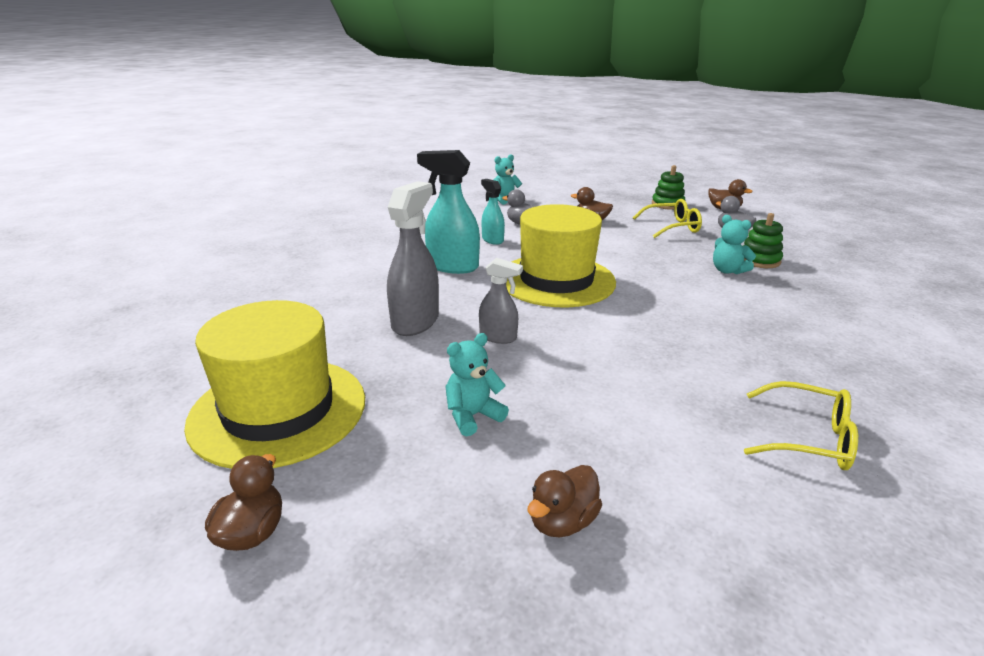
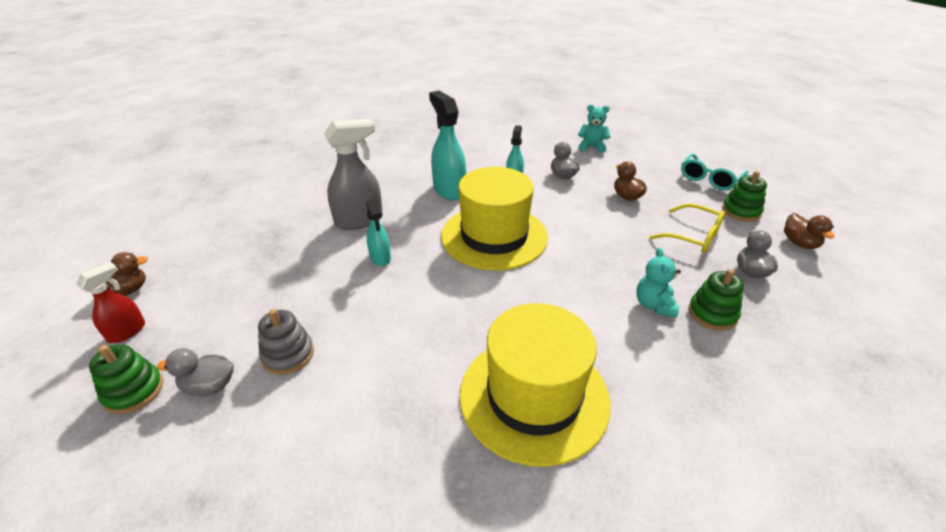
camera: 45 degrees right, 10 degrees up
(278, 410) = (223, 237): yellow hat -> yellow hat (534, 396)
(351, 560) = (127, 331): none -> red spray bottle
(472, 416) = (280, 298): turquoise teddy bear -> none
(493, 592) = (134, 391): none -> green stacking toy
(498, 337) = (380, 258): grey spray bottle -> turquoise spray bottle
(562, 521) = (209, 386): brown duck -> grey duck
(576, 446) = (288, 354): none -> grey stacking toy
(617, 194) = (709, 179): none -> turquoise glasses
(806, 438) = (413, 466): yellow glasses -> none

